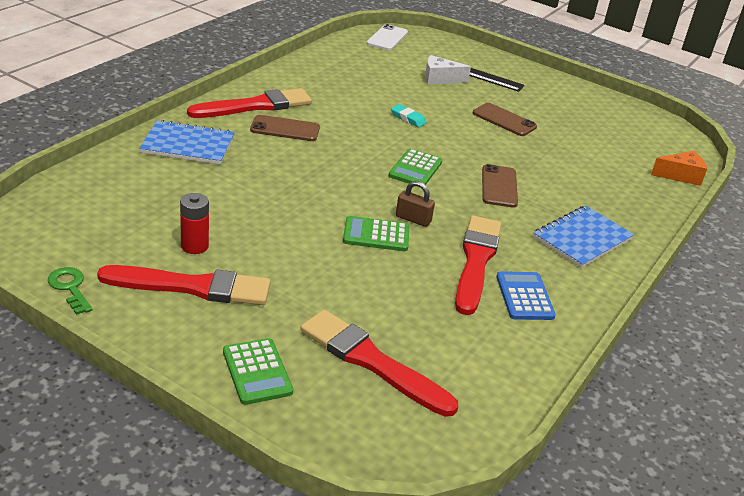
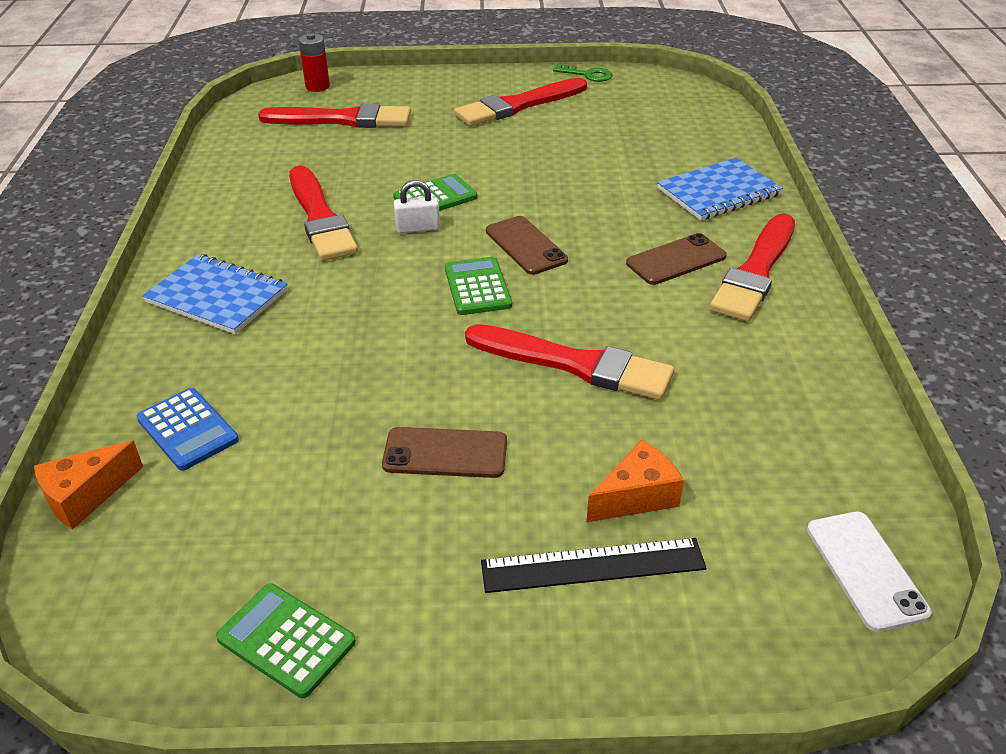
camera: 150 degrees right, 5 degrees up
(194, 246) = (560, 125): red battery -> red battery (317, 86)
(257, 372) = (411, 88): green calculator -> green calculator (286, 640)
(408, 118) = (575, 364): turquoise eraser -> red brush
(413, 219) = (418, 228): brown padlock -> white padlock
(440, 79) = (636, 496): white cheese -> orange cheese
(499, 186) = (359, 317): brown phone -> brown phone (526, 246)
(524, 296) = (252, 208): blue calculator -> blue calculator (187, 430)
(582, 238) = (217, 296): blue notebook -> blue notebook turned 75 degrees counterclockwise

